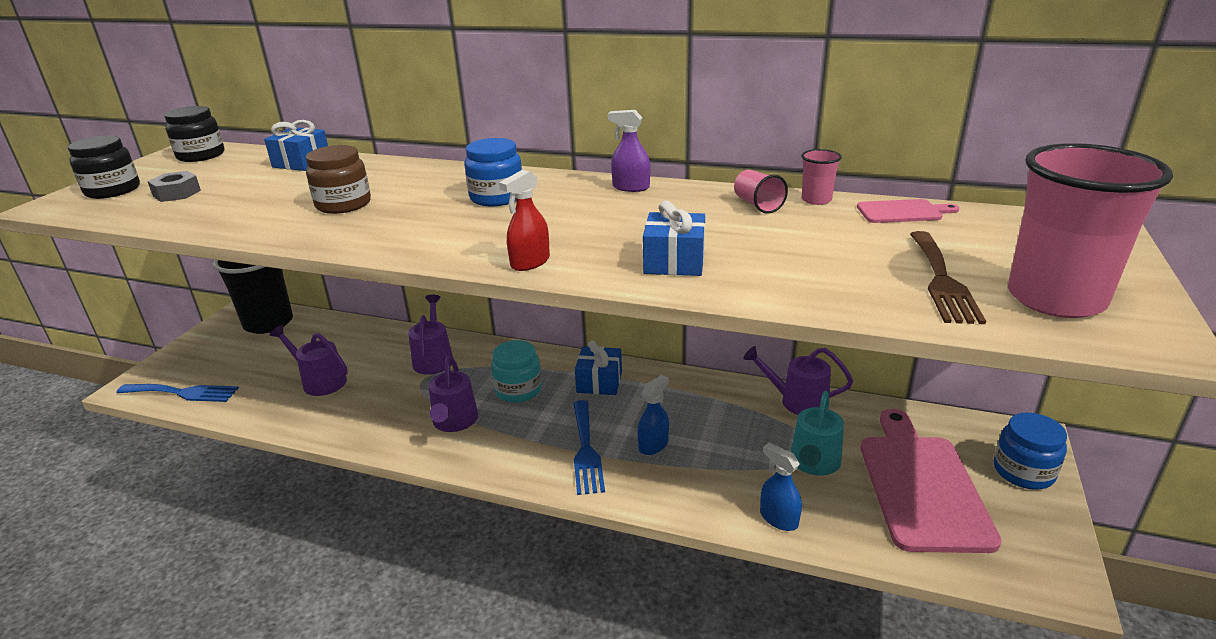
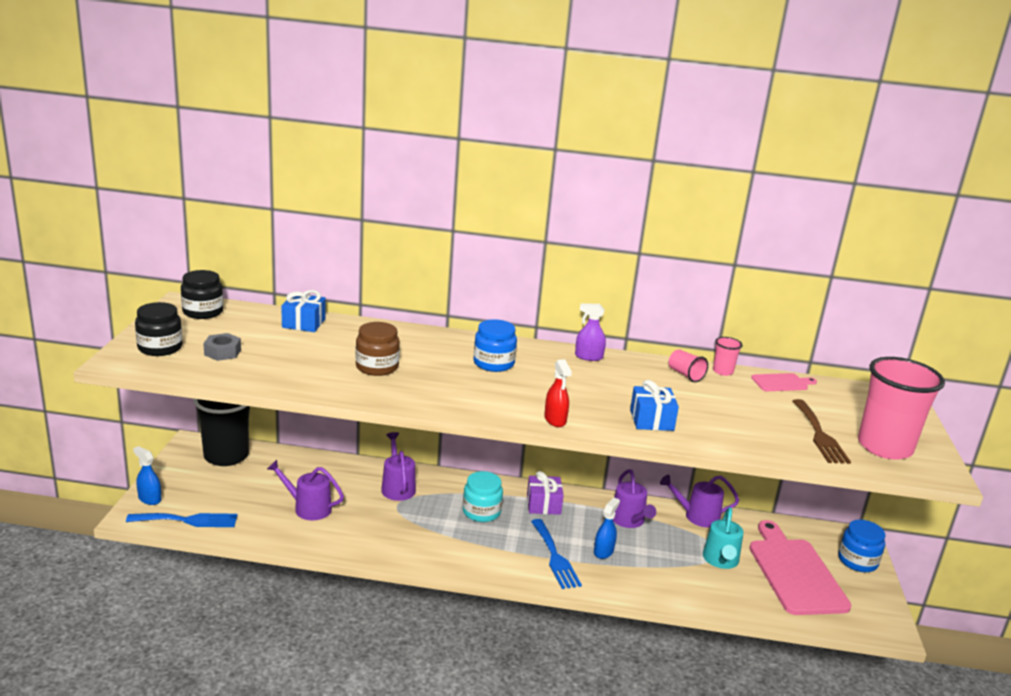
camera: 15 degrees left, 5 degrees down
(454, 422) = (442, 538): purple watering can -> purple watering can (629, 520)
(530, 262) = (555, 420): red spray bottle -> red spray bottle turned 45 degrees counterclockwise
(599, 382) = (543, 504): blue gift -> purple gift
(778, 518) = (707, 598): blue spray bottle -> blue spray bottle (149, 499)

